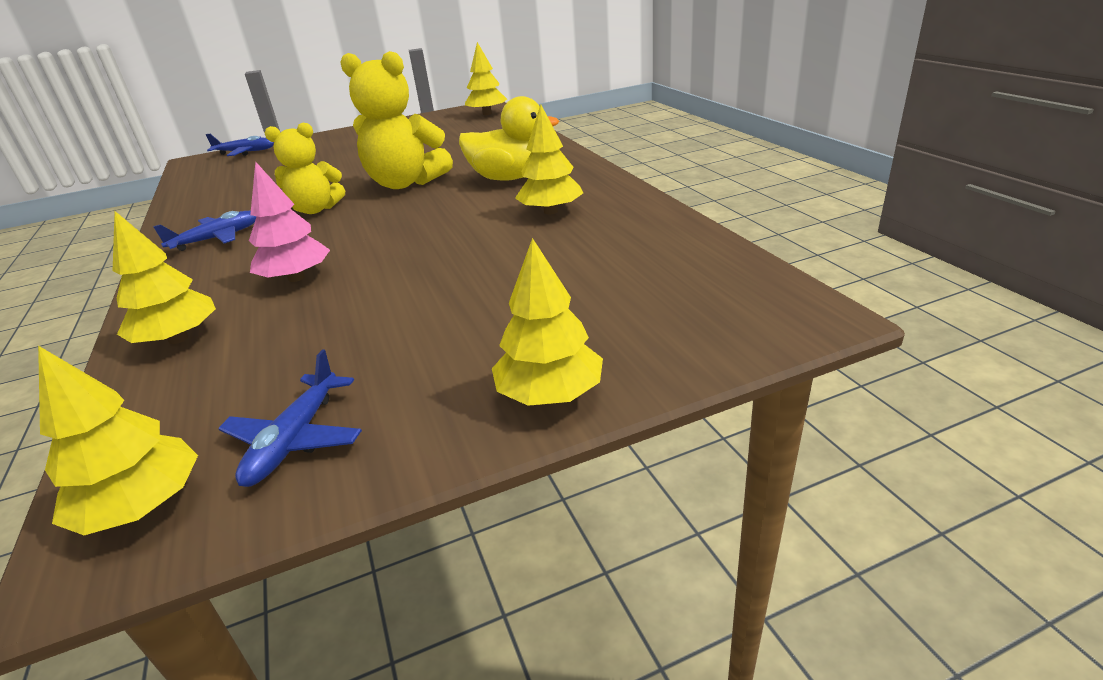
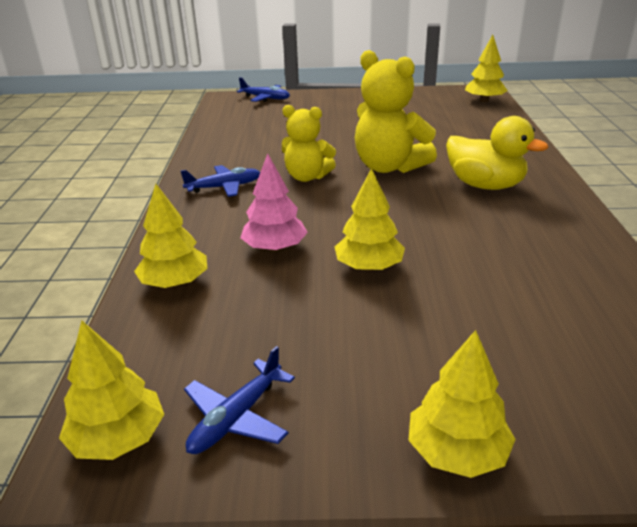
camera: 20 degrees right, 0 degrees up
(551, 211) = (514, 237): yellow tree -> yellow tree (369, 267)

